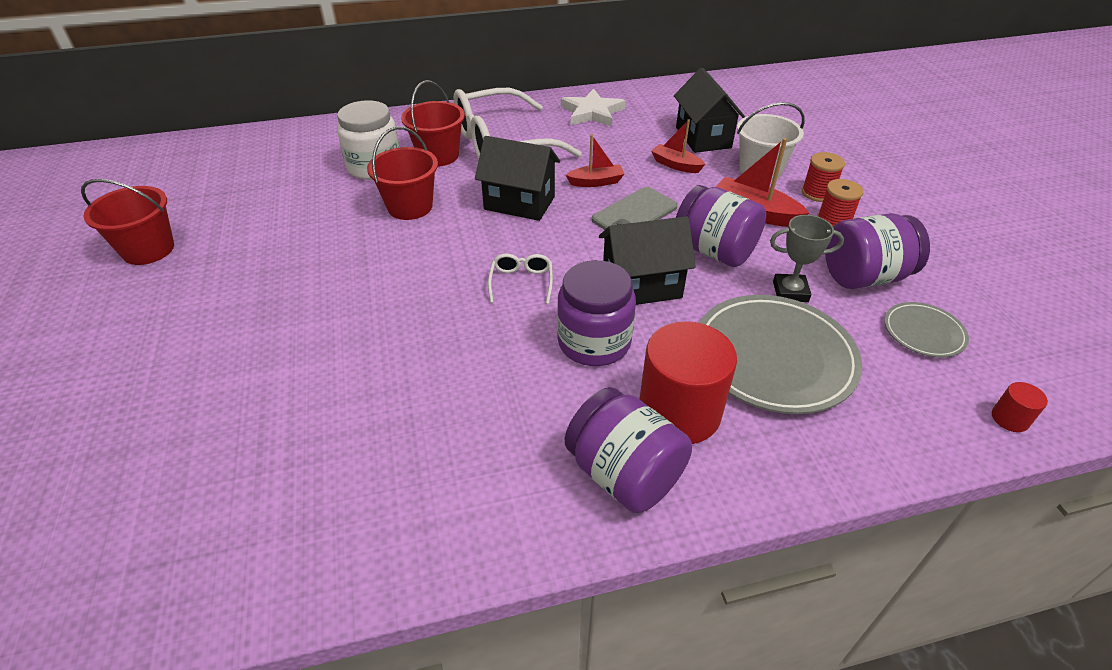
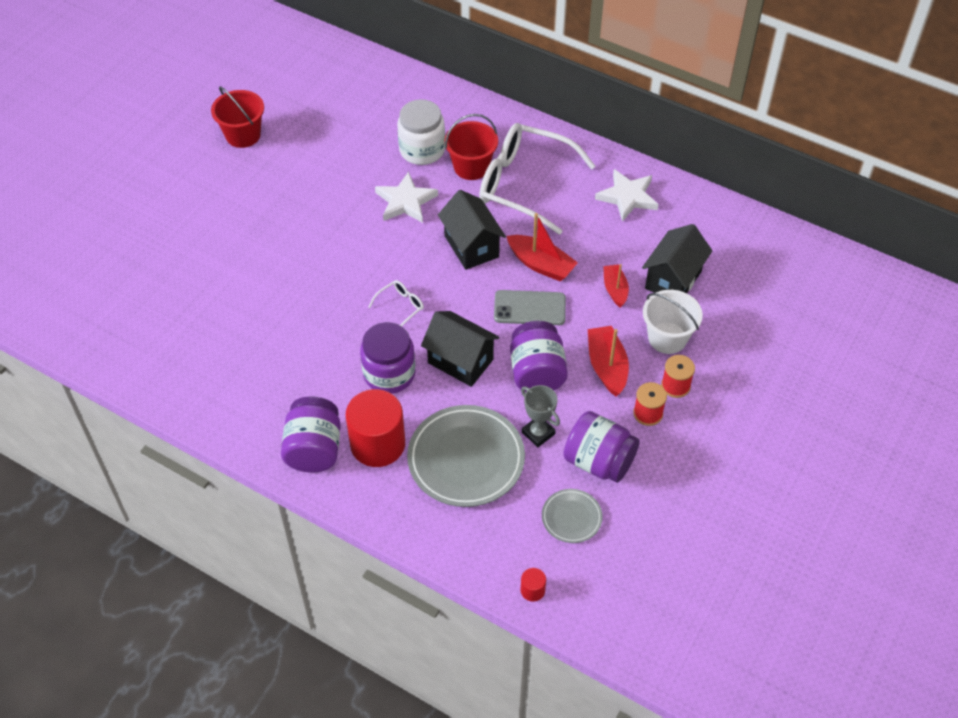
camera: 45 degrees right, 10 degrees up
(410, 207) = (405, 201): red bucket -> white star
(596, 182) = (541, 264): red boat -> red boat, size x1.52

